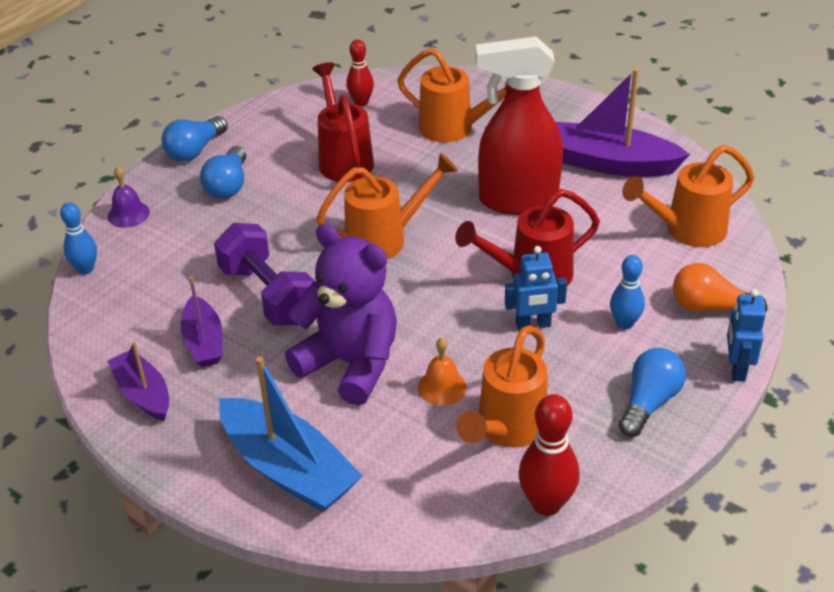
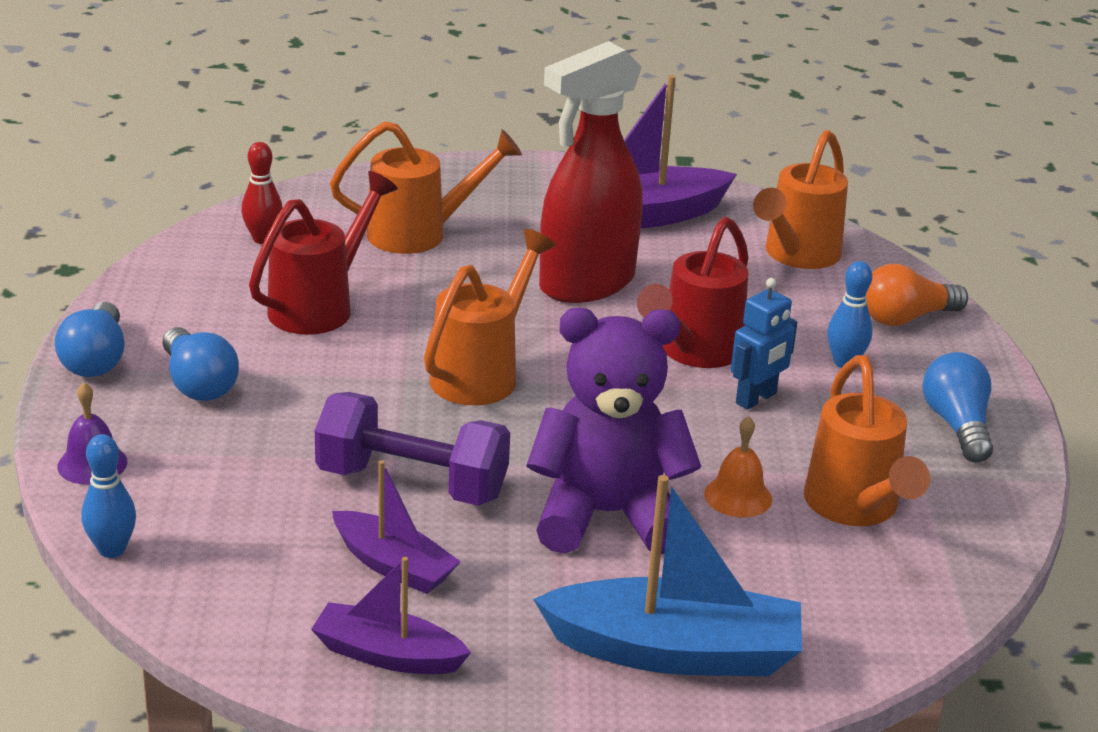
camera: 40 degrees left, 10 degrees down
(344, 159) = (320, 306): red watering can -> red watering can turned 90 degrees clockwise
(546, 504) = (979, 559): red bowling pin -> none
(737, 368) = (996, 363): blue robot -> none

